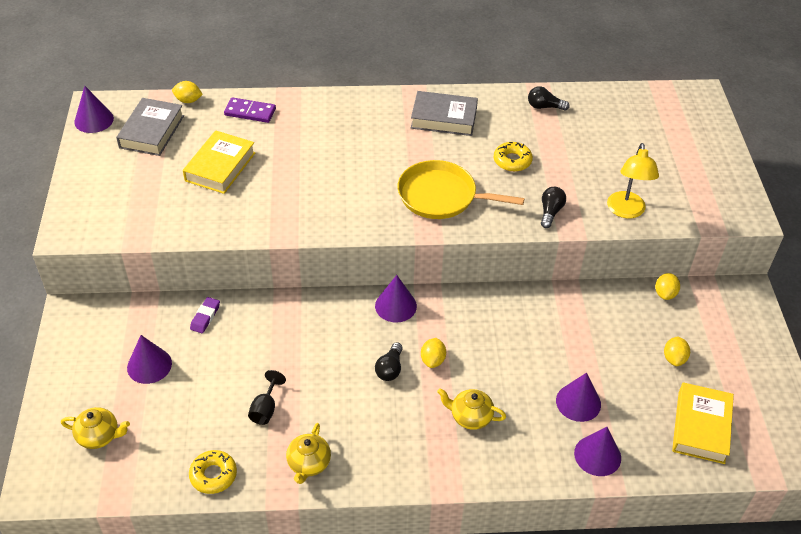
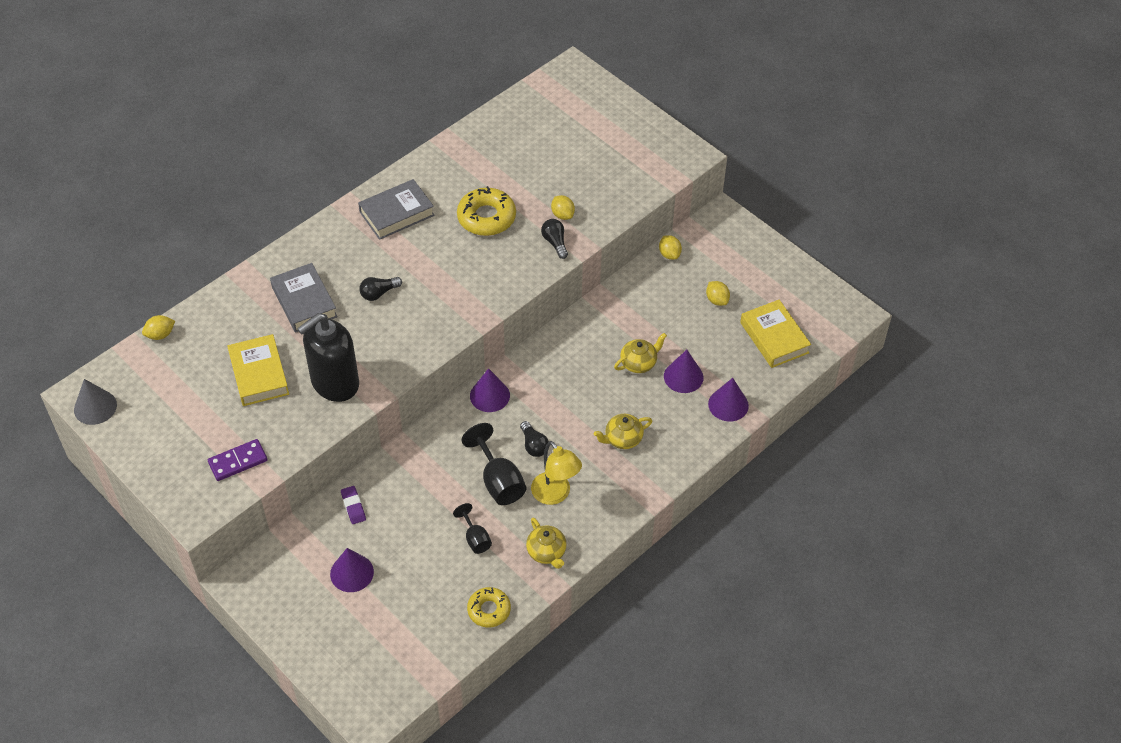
camera: 40 degrees left, 5 degrees up
(94, 120) = (95, 407): purple cone -> grey cone
(99, 436) = (374, 648): yellow teapot -> yellow teapot (639, 363)
(152, 131) = (162, 383): grey book -> grey book (304, 302)
(250, 112) = (228, 310): purple domino -> purple domino (238, 462)
(264, 207) = (334, 383): none -> black soap dispenser
(332, 377) = (498, 481): none -> black goblet
(433, 360) = (557, 417): yellow lemon -> yellow lemon (562, 215)
(441, 196) = (462, 282): yellow pan -> none
(512, 161) = (486, 217): yellow donut -> yellow donut, size x1.55
(544, 107) = (465, 153): black light bulb -> black light bulb (379, 293)
(626, 211) = (607, 206): yellow lamp -> yellow lamp (555, 495)

